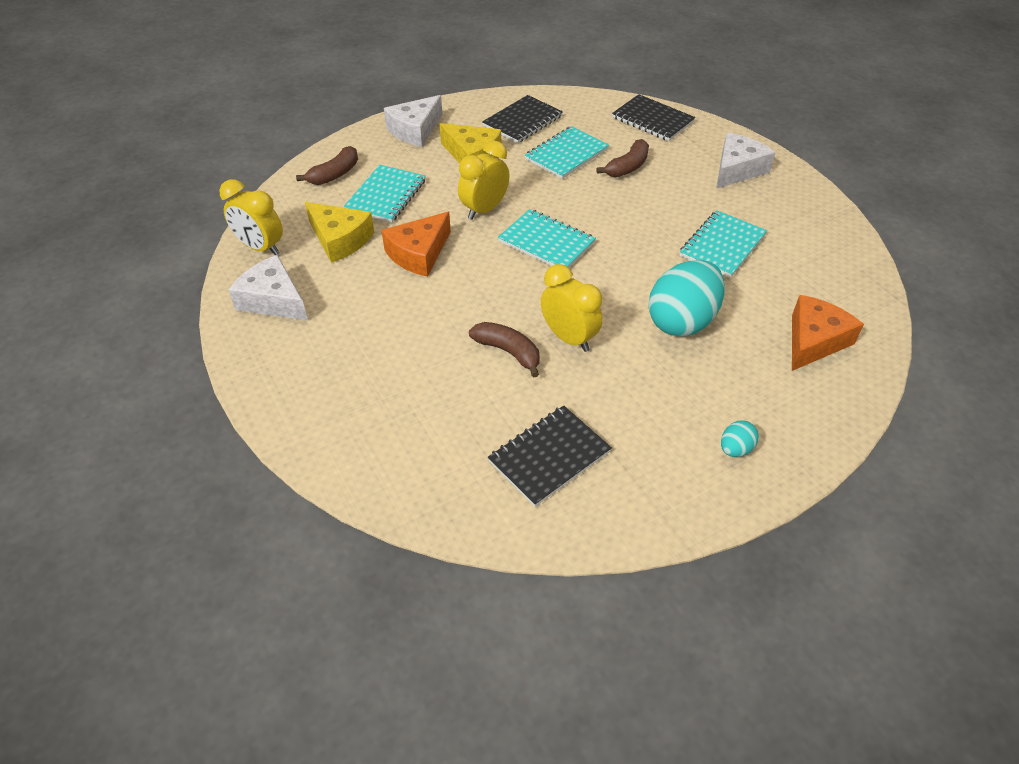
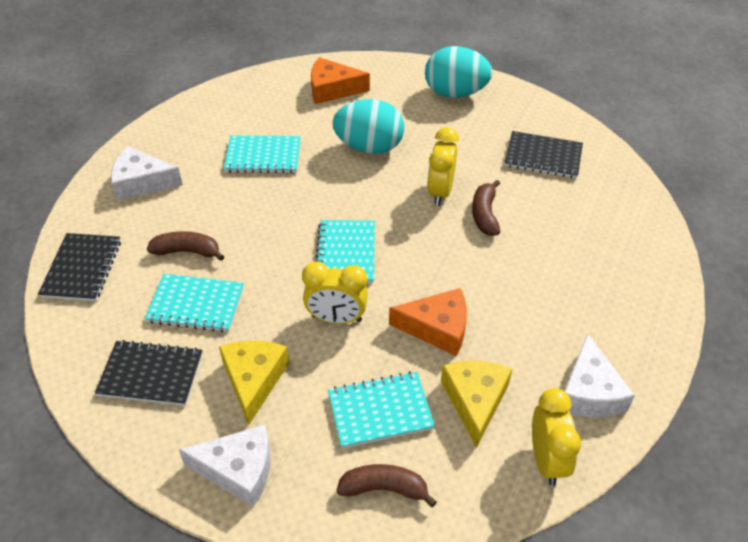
camera: 125 degrees left, 0 degrees up
(735, 449) = (455, 93): turquoise egg -> turquoise egg, size x2.28

